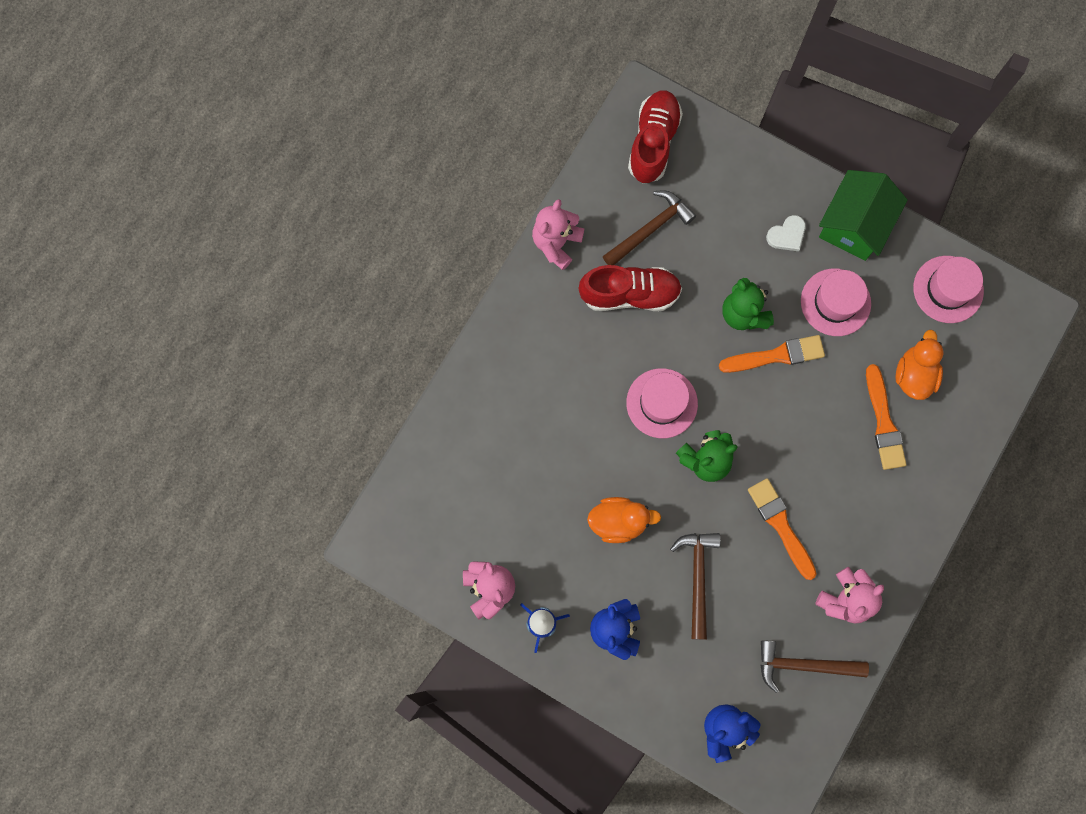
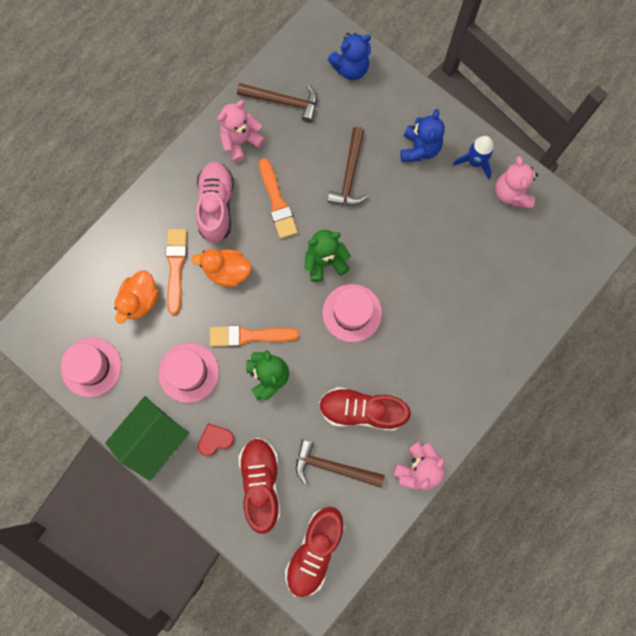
camera: 170 degrees left, 0 degrees up
(618, 521) = (403, 226): orange duck -> orange duck (227, 271)
(650, 229) = (333, 467): brown hammer -> brown hammer turned 45 degrees clockwise
(725, 199) = (261, 483): none -> red shoe
(787, 235) = (215, 440): white heart -> red heart
(854, 507) = (216, 206): none -> pink shoe

